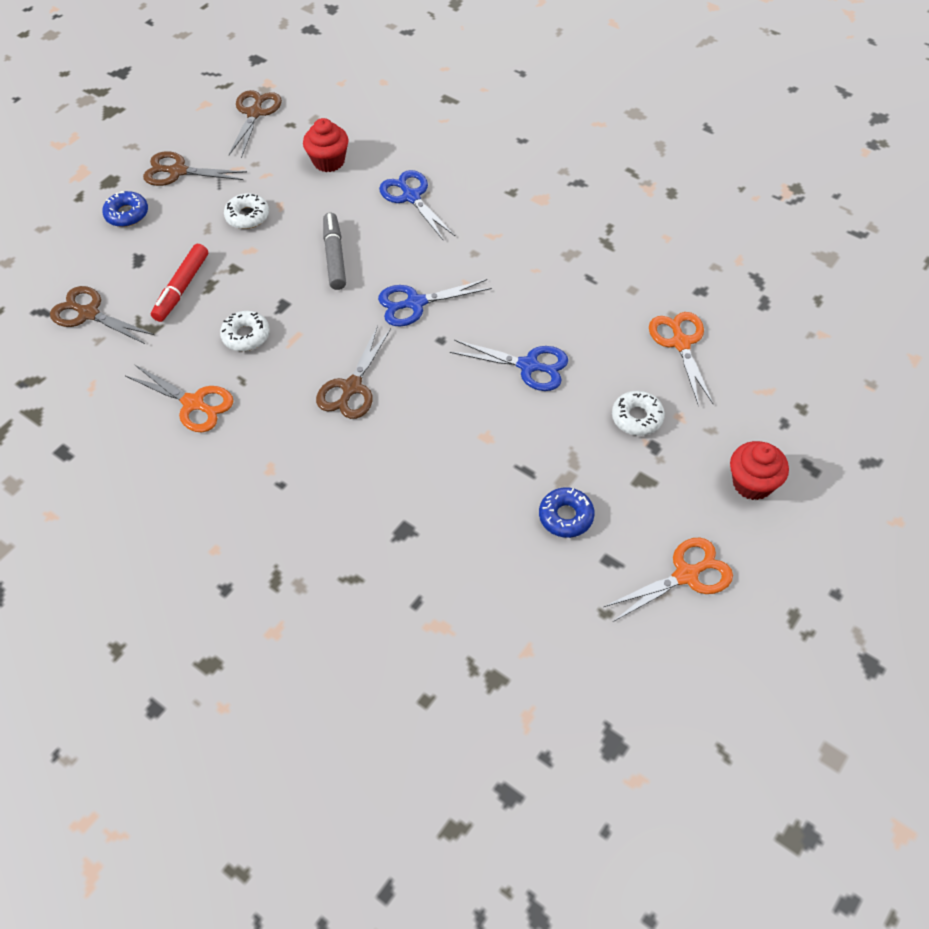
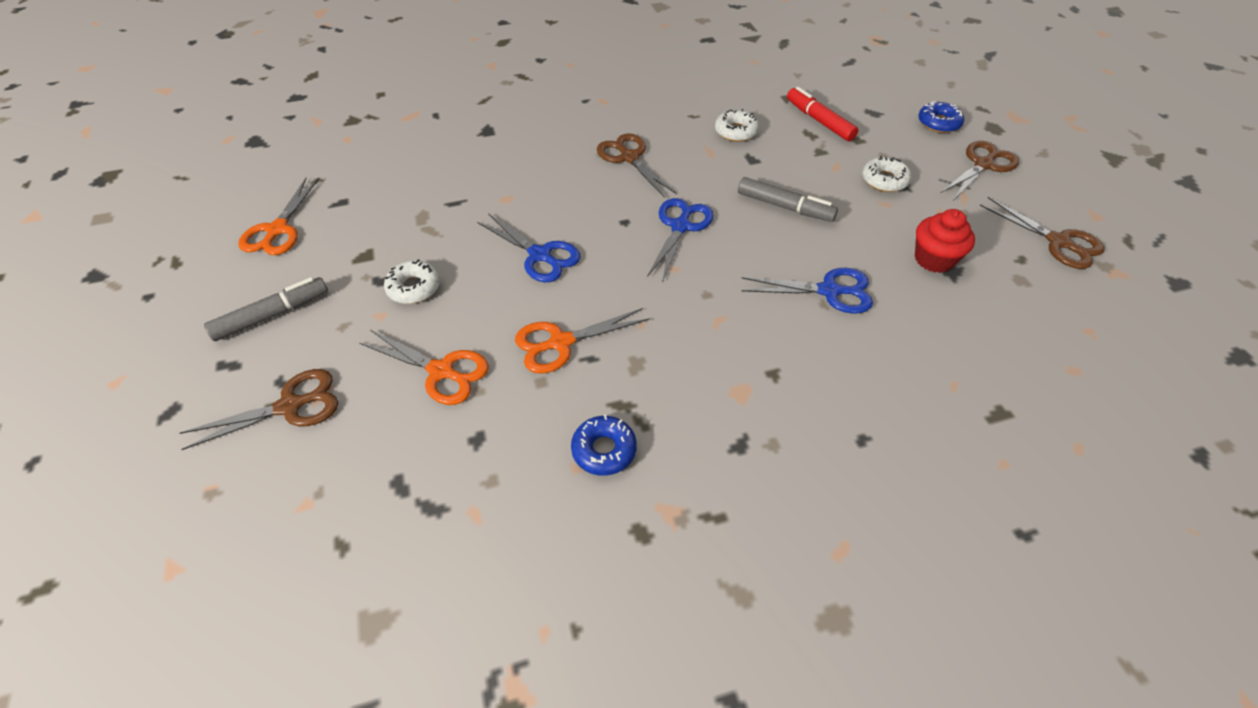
camera: 125 degrees right, 5 degrees down
(89, 313) = (829, 77): brown scissors -> brown scissors (290, 406)
(193, 403) = (694, 91): orange scissors -> orange scissors (560, 343)
(528, 366) = (540, 255): blue scissors -> blue scissors turned 105 degrees counterclockwise
(566, 516) = (396, 200): blue donut -> blue donut (604, 450)
(752, 483) = (272, 315): red cupcake -> grey marker

